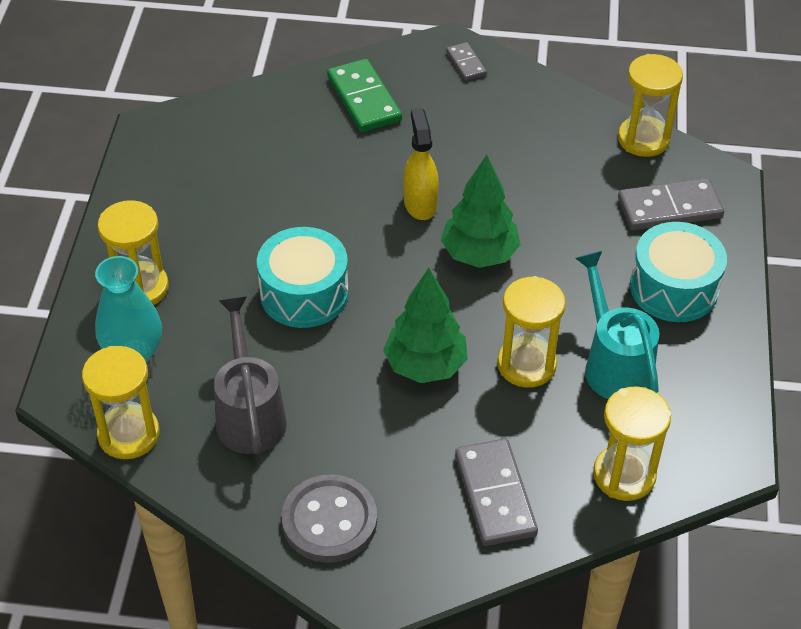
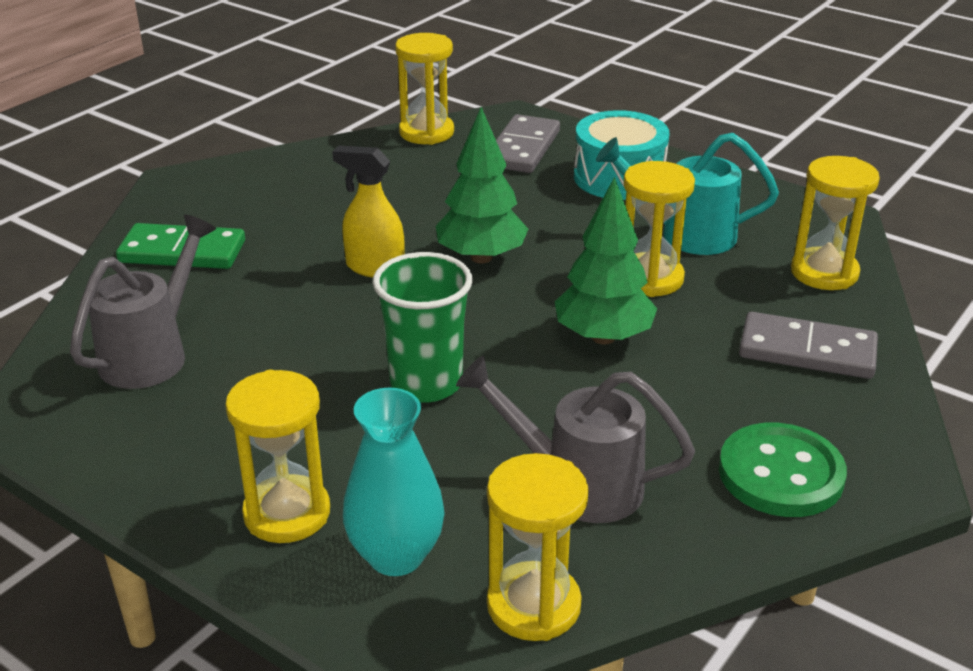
camera: 60 degrees left, 15 degrees down
(244, 149) = (151, 354): none -> grey watering can
(304, 293) = (426, 383): turquoise drum -> green cup
(329, 521) = (780, 474): grey button -> green button
(466, 63) = (214, 181): grey domino -> none

